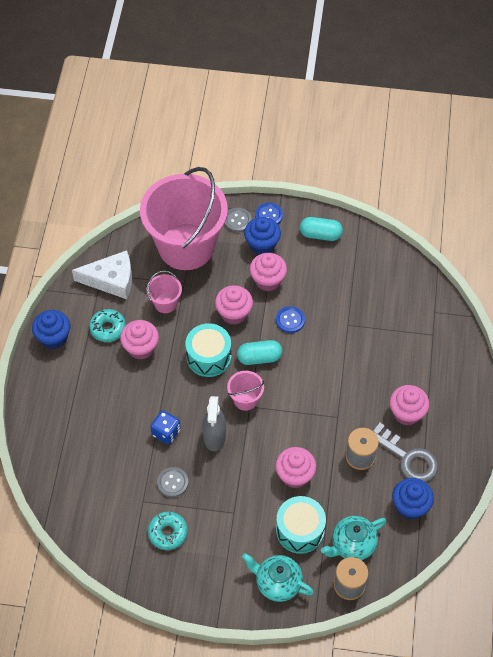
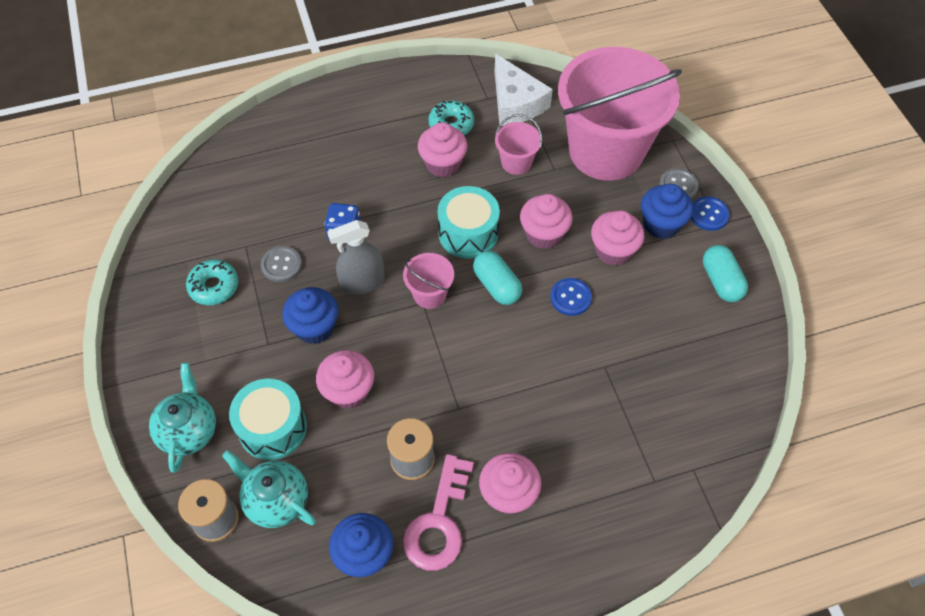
camera: 65 degrees right, 0 degrees up
(54, 338) = (412, 84): blue cupcake -> blue cupcake (314, 328)
(408, 458) = (438, 523): grey key -> pink key

